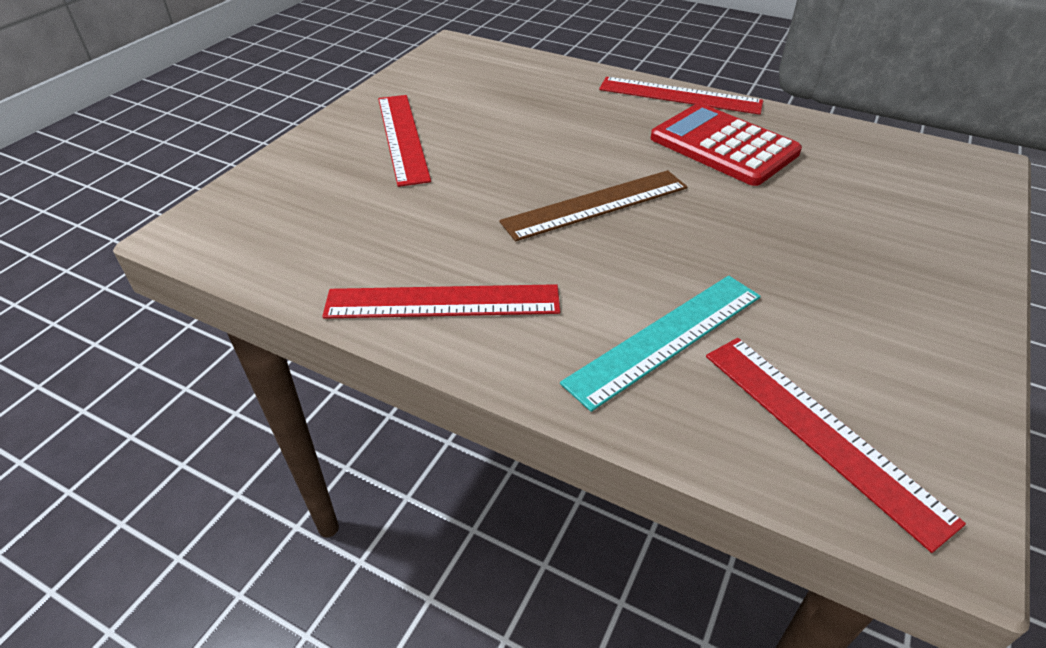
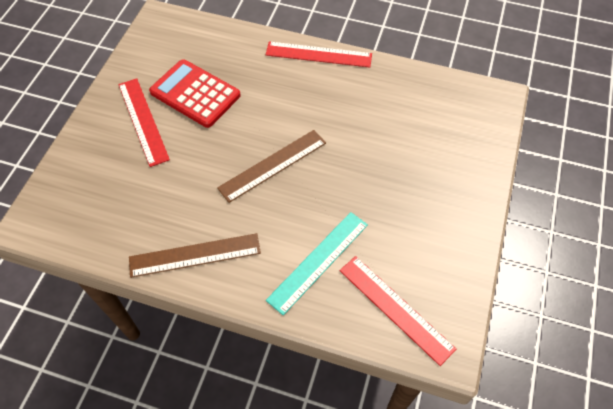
camera: 10 degrees left, 15 degrees up
(443, 302) = (195, 255): red ruler -> brown ruler
(723, 146) = (347, 101): red calculator -> red calculator (195, 94)

